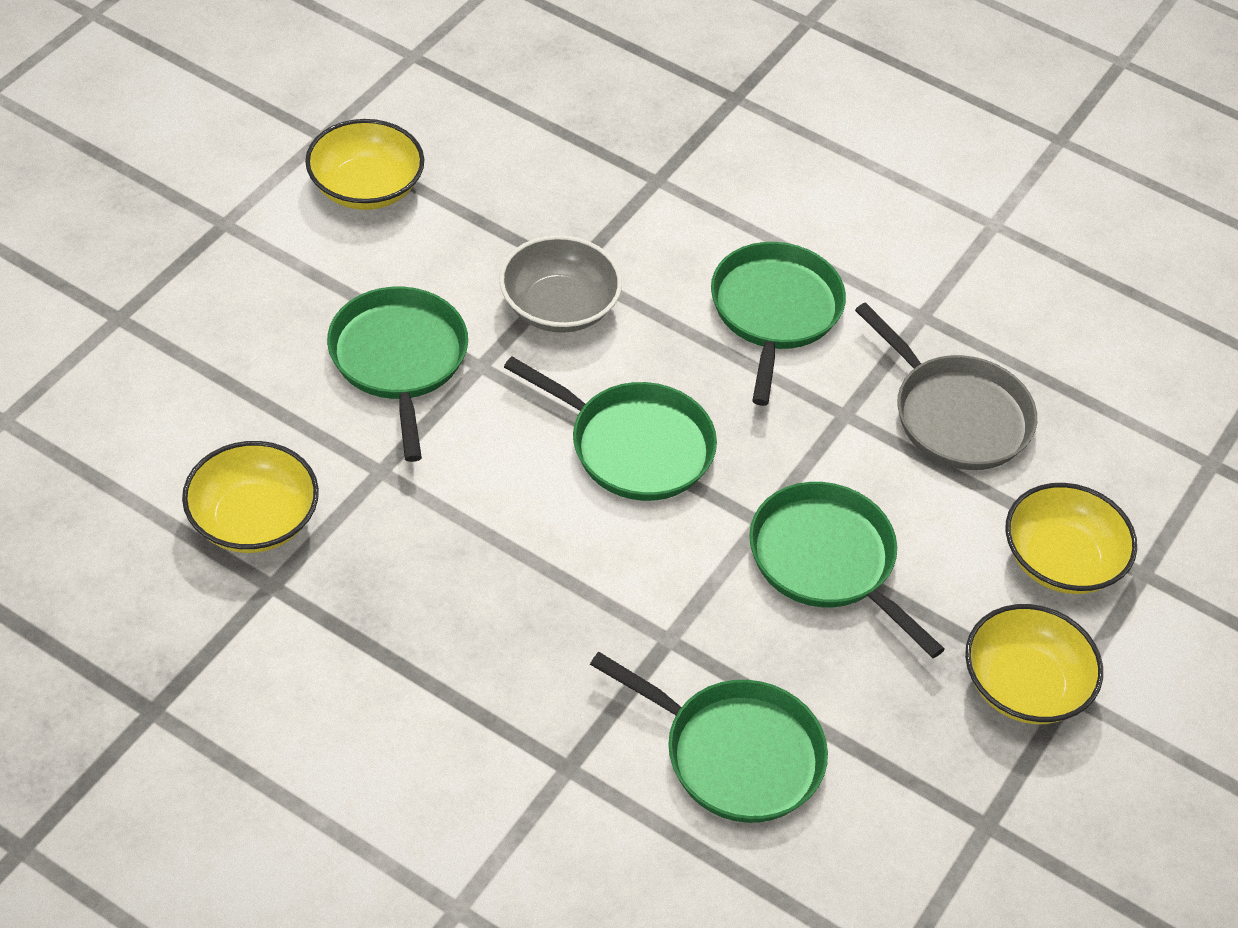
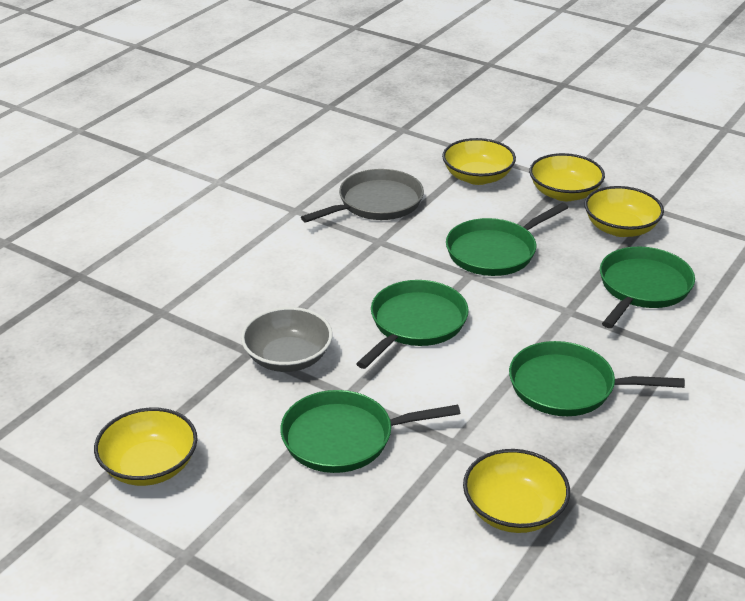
camera: 85 degrees left, 15 degrees down
(774, 311) = (292, 265): green pan -> green pan (567, 387)
(916, 755) = (620, 228): none -> yellow bowl

